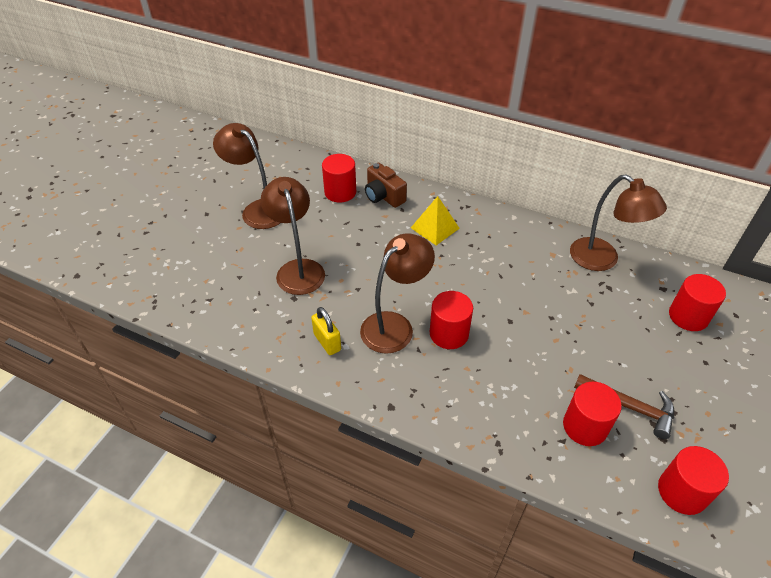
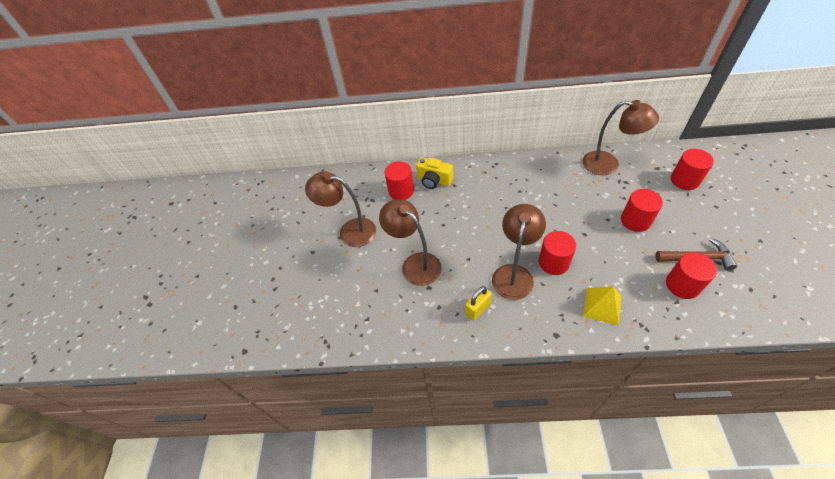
camera: 20 degrees left, 5 degrees up
(327, 342) = (478, 309): yellow padlock -> yellow padlock turned 75 degrees counterclockwise
(383, 196) = (434, 181): brown camera -> yellow camera
(435, 228) = (487, 189): yellow pyramid -> yellow pyramid (602, 306)
(682, 492) = (766, 299): red cylinder -> red cylinder (635, 220)

